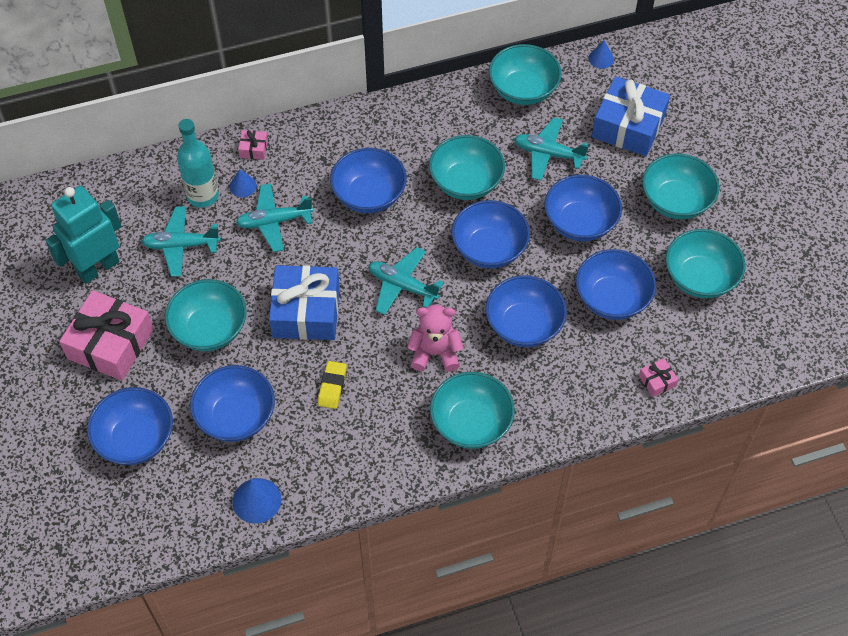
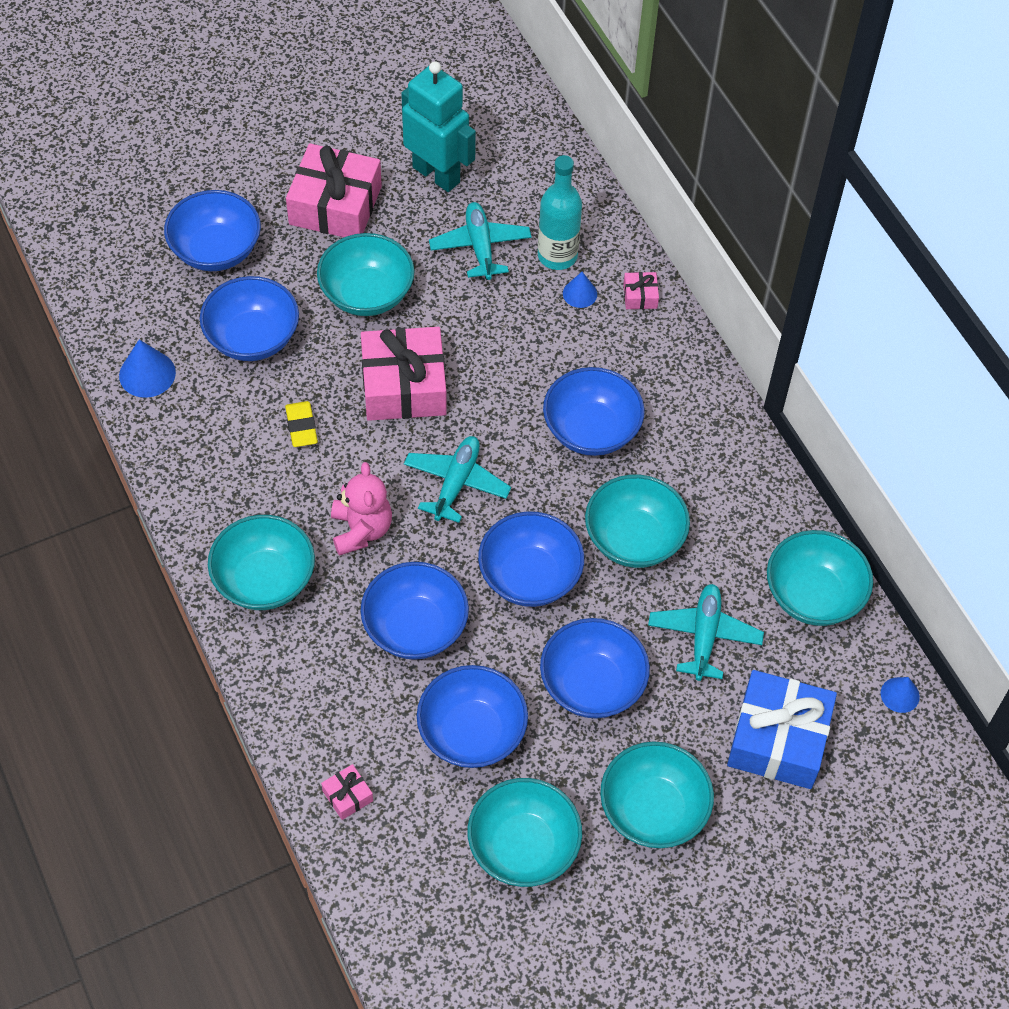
camera: 80 degrees right, 0 degrees up
(274, 222) = (531, 334): turquoise plane -> none
(306, 311) = (404, 386): blue gift -> pink gift
(332, 387) = (301, 427): yellow eraser -> yellow eraser turned 75 degrees clockwise

